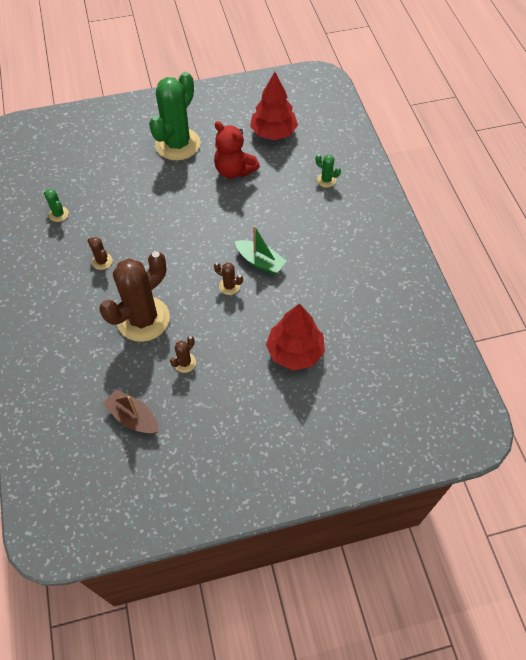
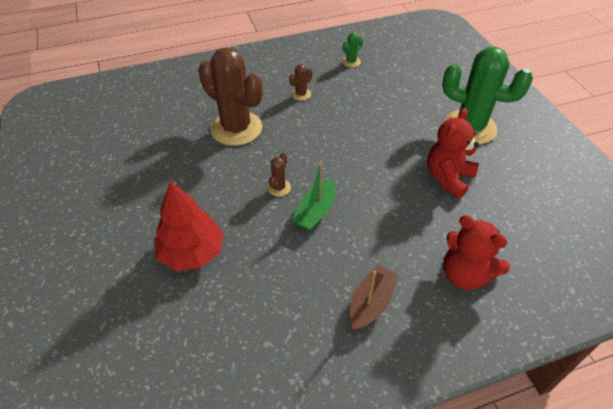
camera: 85 degrees right, 10 degrees down
(133, 417) = (132, 135): brown boat -> brown boat (371, 303)
(184, 362) = (185, 162): brown cactus -> none
(273, 133) = (528, 211): red tree -> none
(326, 180) = (465, 274): green cactus -> red teddy bear

